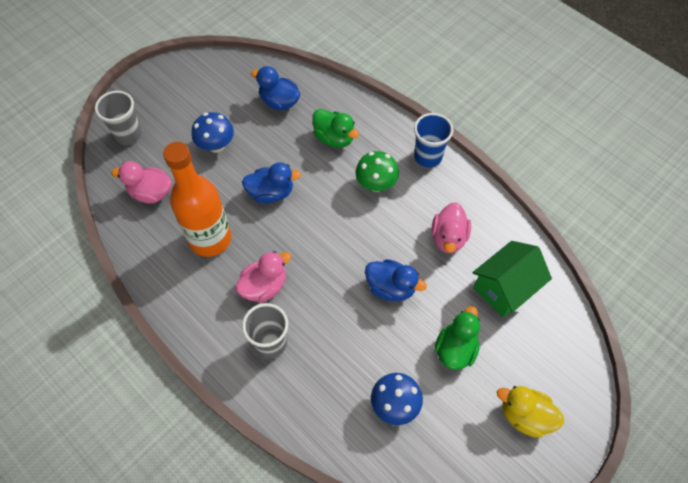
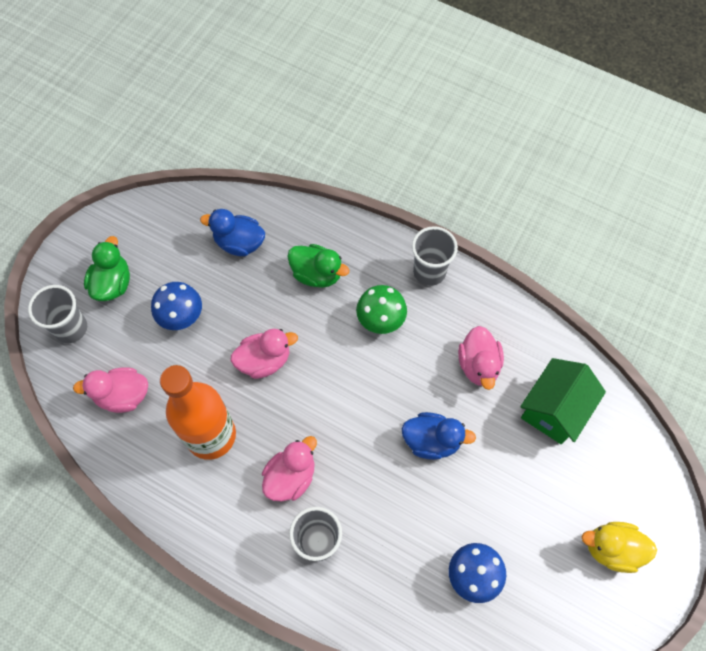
camera: 15 degrees left, 5 degrees up
(271, 193) = (264, 360): blue duck -> pink duck
(428, 157) = (429, 272): blue cup -> grey cup
(455, 349) = (520, 494): green duck -> green duck (112, 284)

